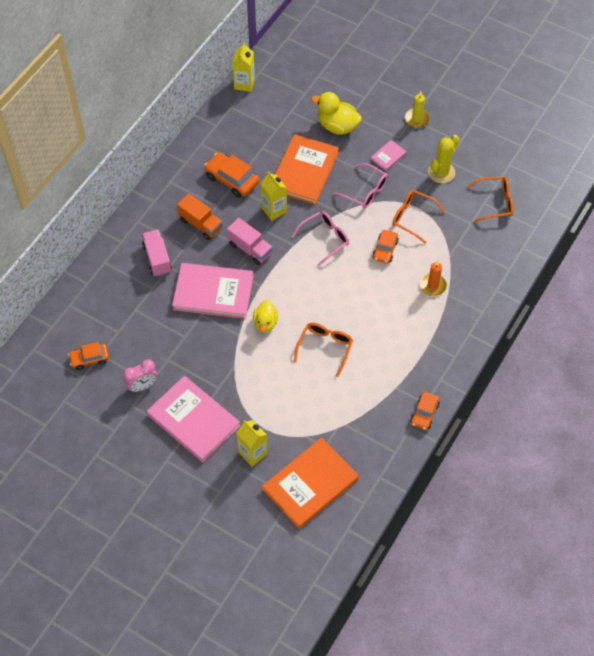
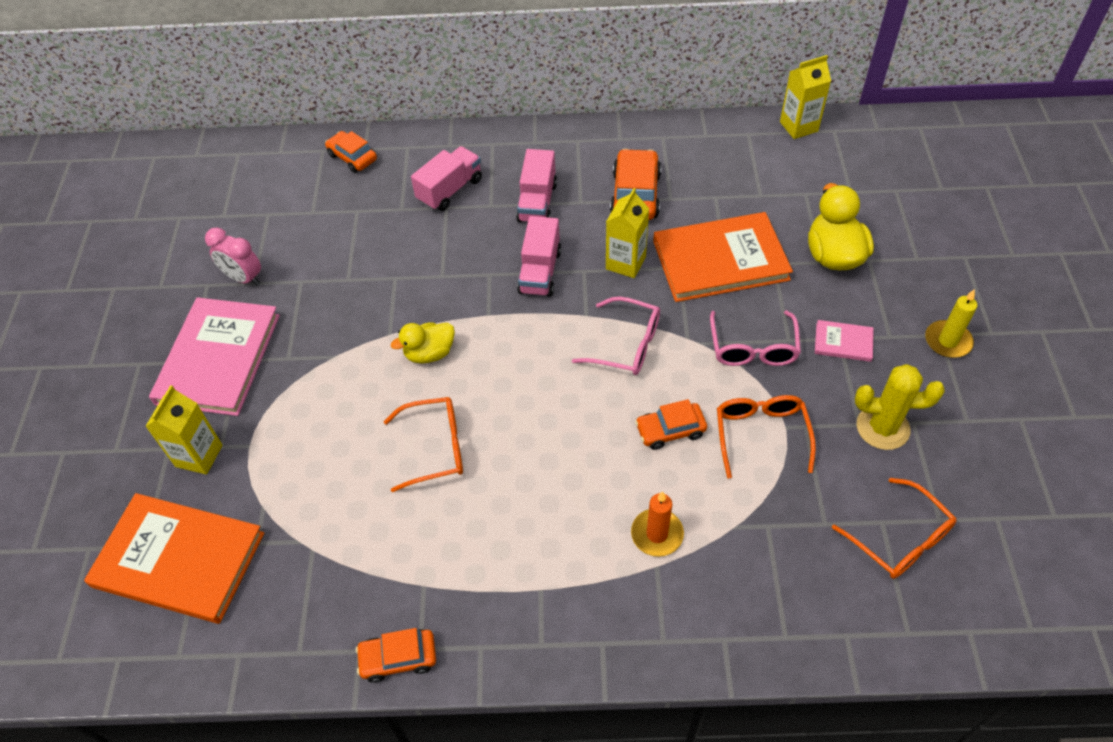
camera: 60 degrees right, 5 degrees down
(89, 359) = (255, 208): orange car -> orange car (352, 157)
(200, 224) = (537, 202): orange truck -> pink truck
(213, 292) = (439, 271): pink book -> none

